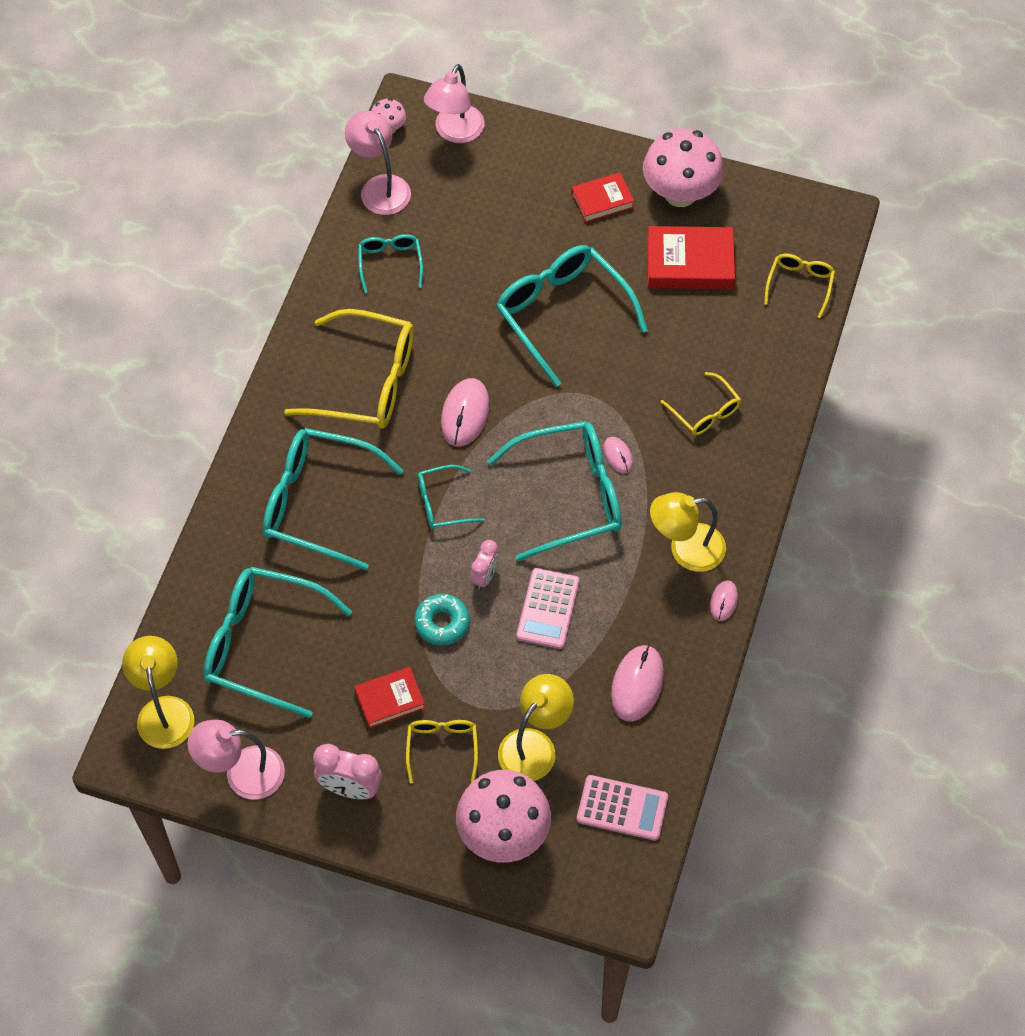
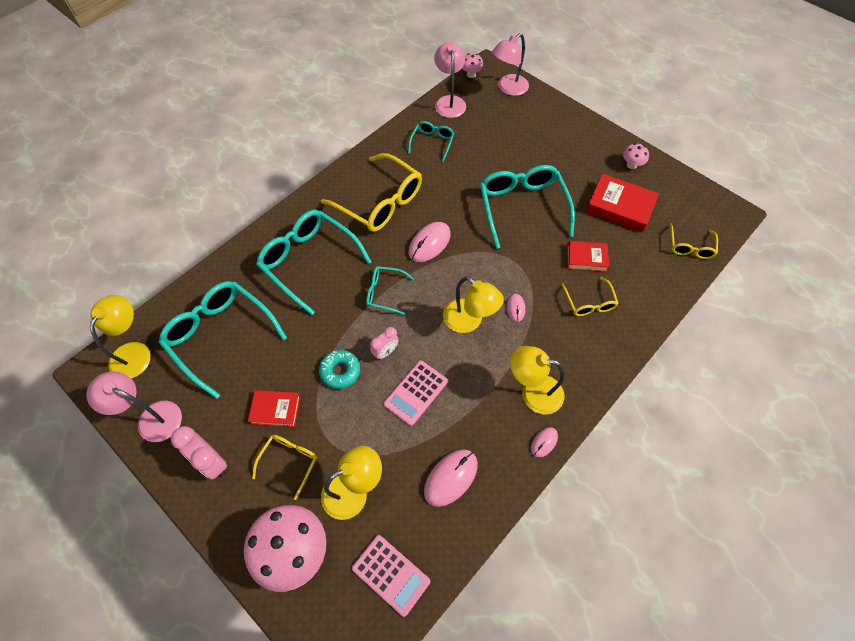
camera: 25 degrees right, 0 degrees up
(568, 496) = (469, 321): turquoise glasses -> yellow lamp
(602, 201) = (579, 152): red book -> red book (586, 258)
(680, 193) = (631, 165): pink mushroom -> pink mushroom, size x0.46
(799, 285) = (690, 246): yellow glasses -> yellow glasses turned 150 degrees clockwise

